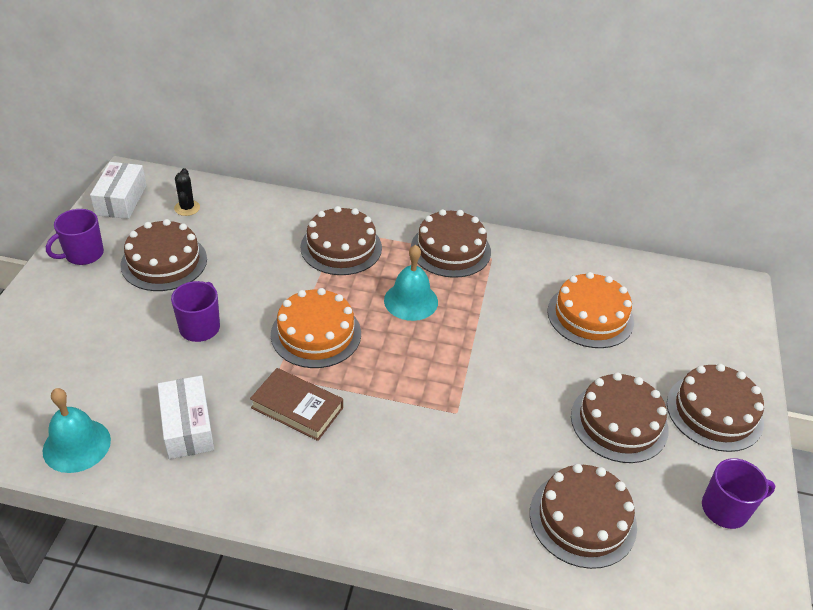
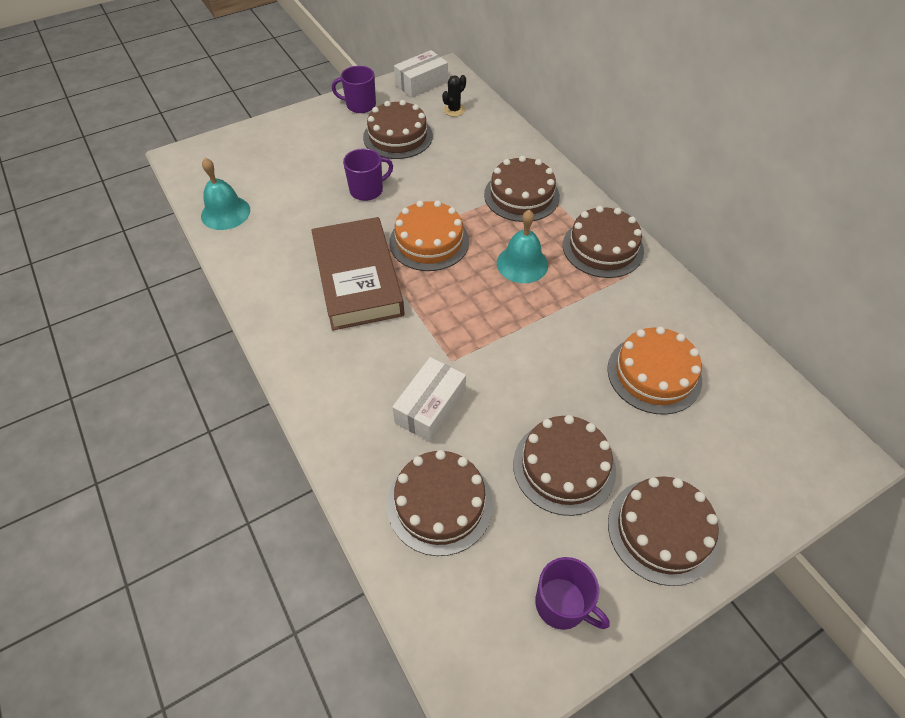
camera: 50 degrees right, 10 degrees up
(187, 426) = (287, 244): white box -> white box (430, 407)
(297, 408) = (358, 279): brown book -> brown book, size x1.73

